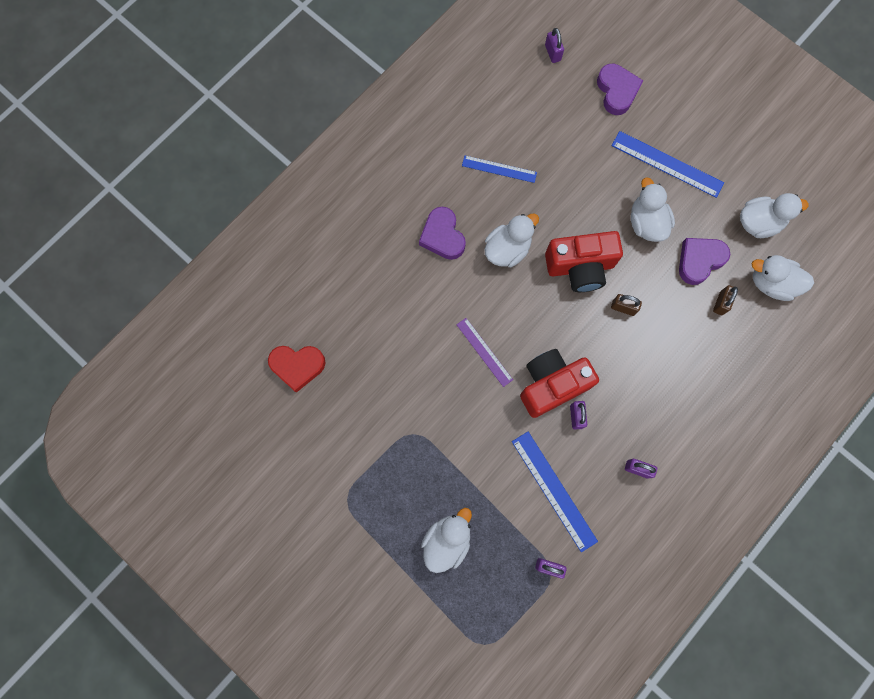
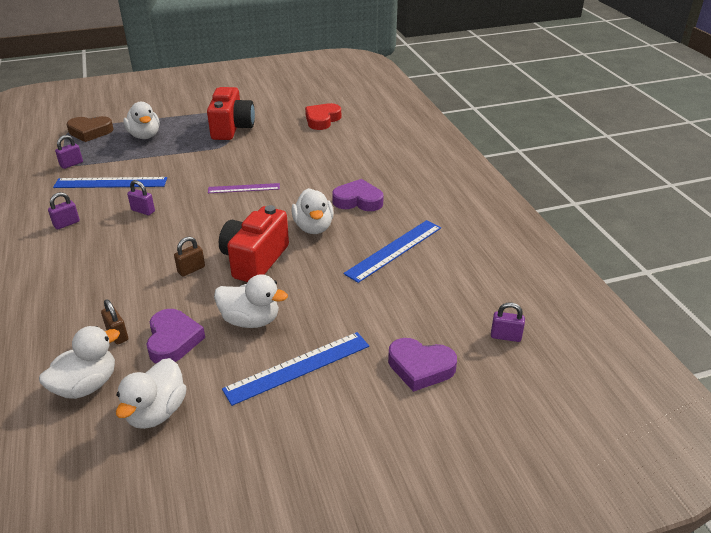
camera: 120 degrees right, 40 degrees down
(476, 615) = (90, 132): none -> brown heart
(499, 169) = (394, 250): blue ruler -> blue ruler, size x1.55
(552, 385) = (180, 208): red camera -> red camera (232, 128)

